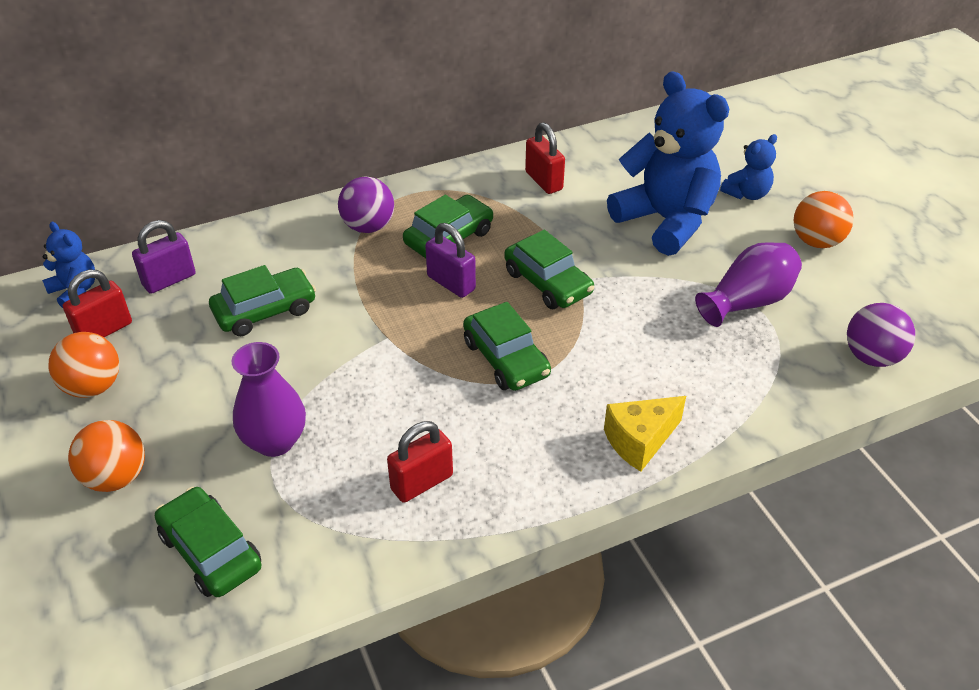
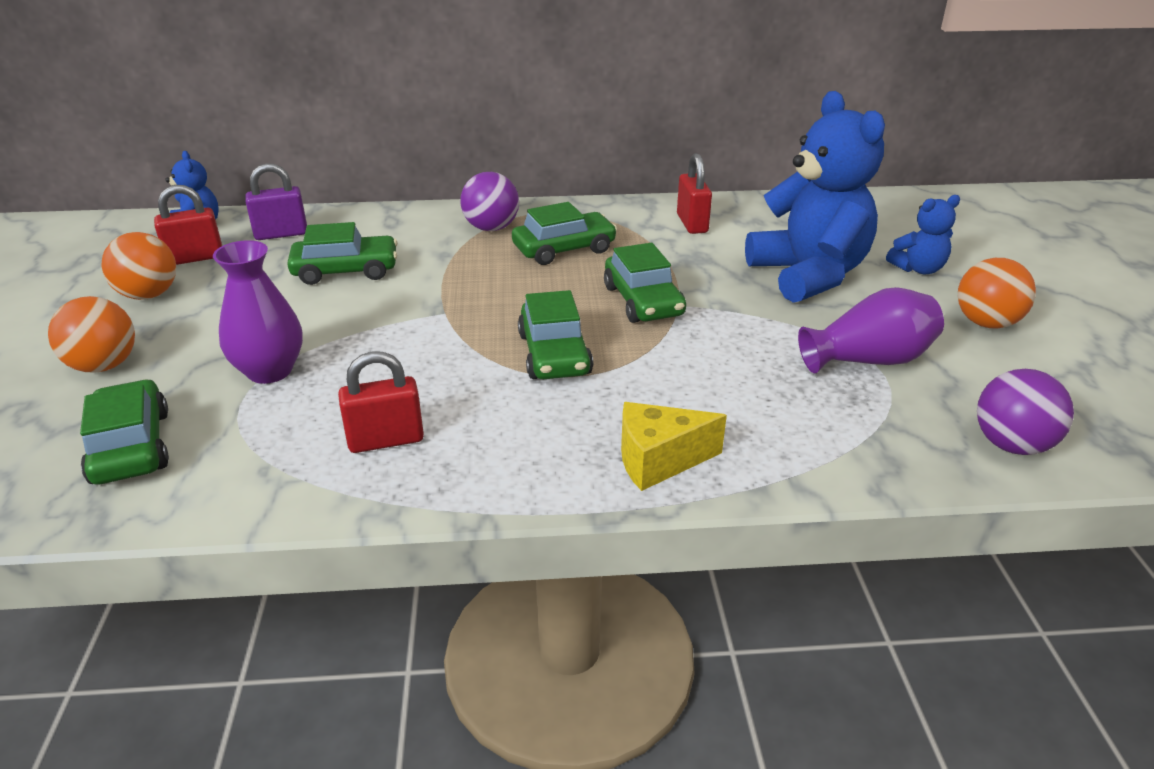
camera: 20 degrees right, 10 degrees down
(451, 283) = (540, 283): purple padlock -> none

